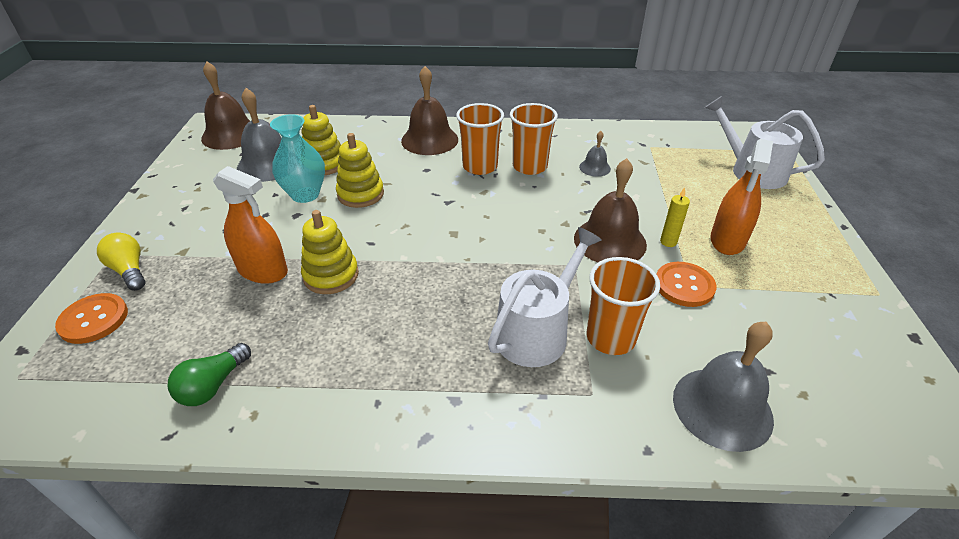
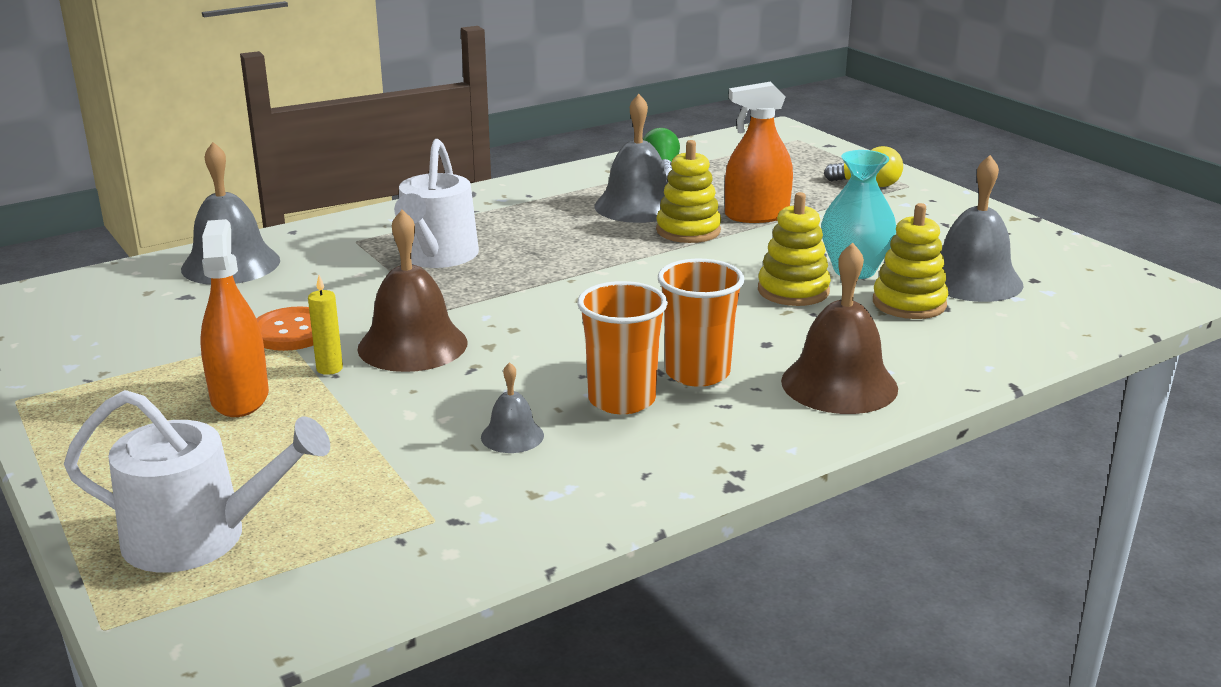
camera: 145 degrees right, 15 degrees down
(94, 320) = (820, 163): orange button -> none
(231, 135) = (1111, 291): brown bell -> none
(318, 328) = (637, 206): none -> grey bell
(610, 338) = (358, 272): orange cup -> none

